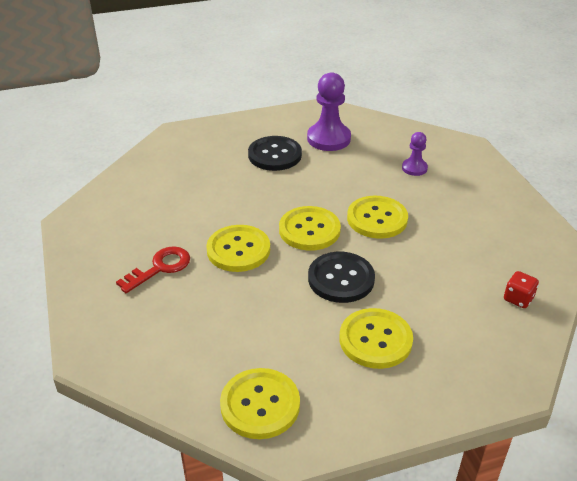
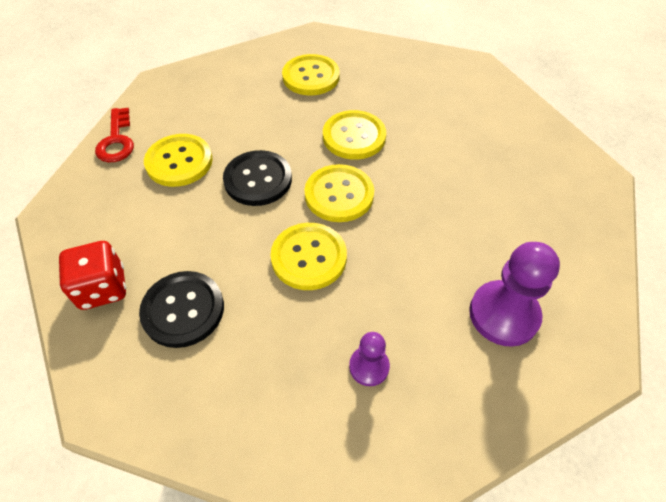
camera: 125 degrees right, 15 degrees up
(160, 268) = (372, 88): red key -> red key (116, 141)
(260, 405) = (198, 83): yellow button -> yellow button (311, 77)
(275, 155) = (496, 237): black button -> black button (183, 310)
(518, 299) = (103, 288): red dice -> red dice, size x1.64

